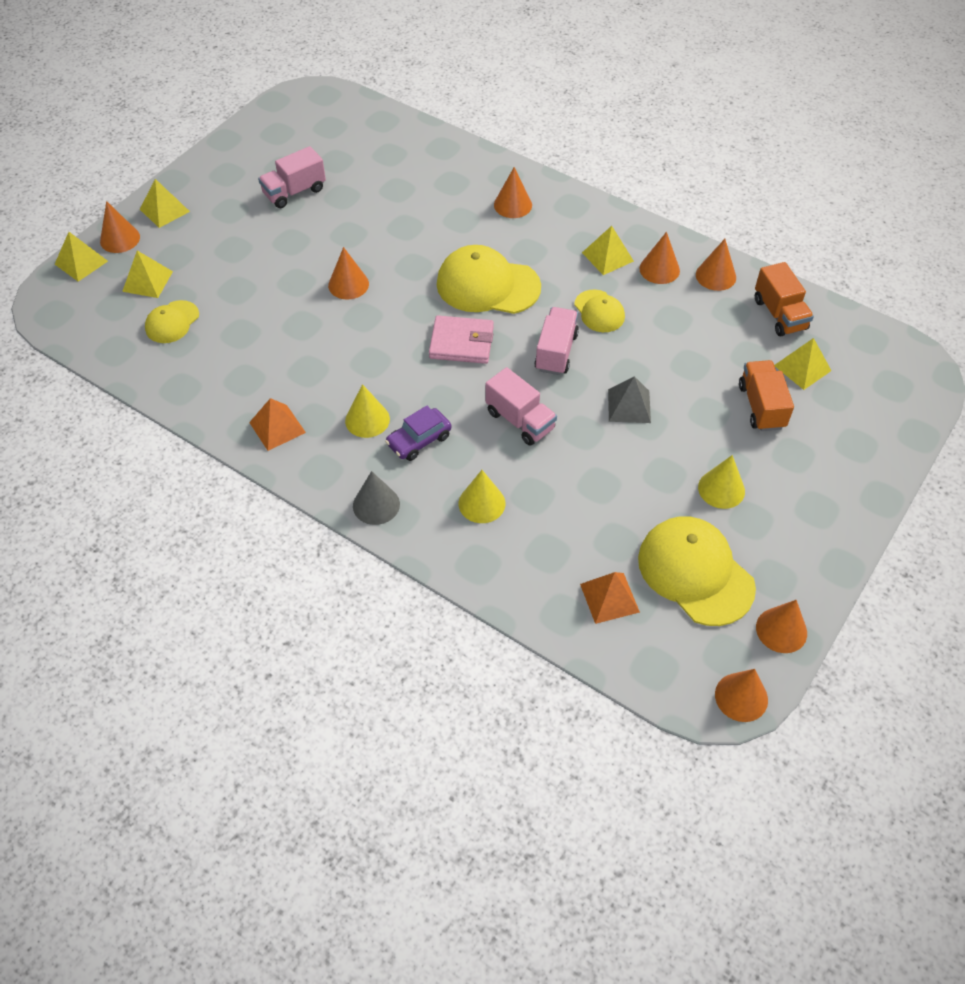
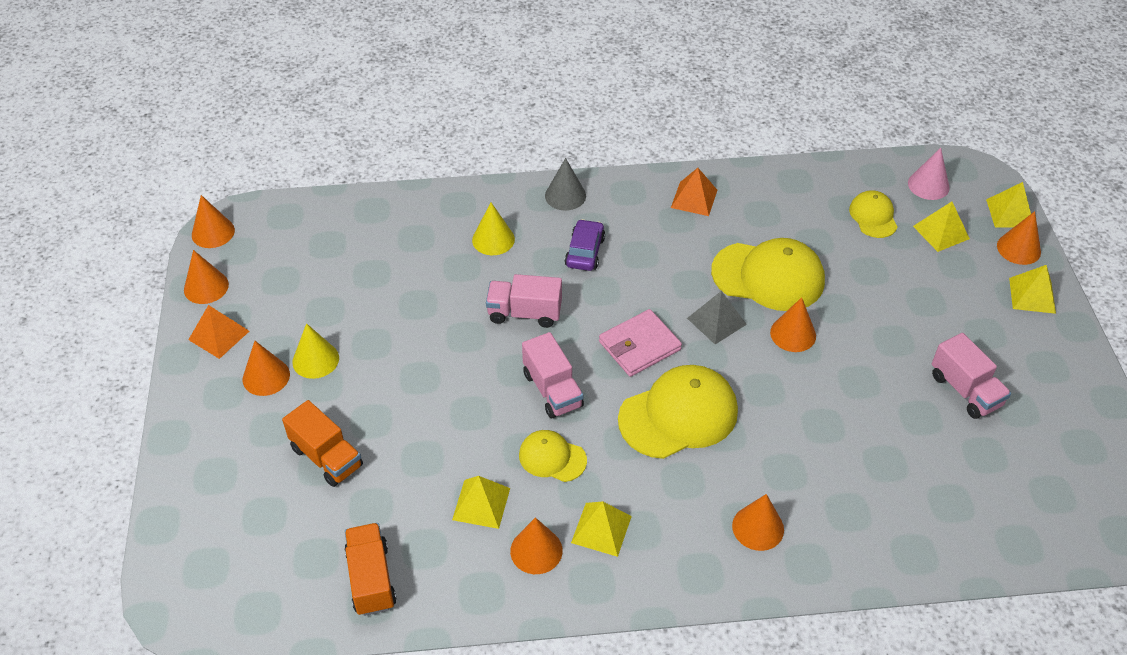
camera: 140 degrees right, 5 degrees down
(96, 317) = (928, 185): none -> pink cone
(294, 192) = (965, 390): pink truck -> pink truck turned 135 degrees clockwise
(367, 420) = (639, 242): yellow cone -> none
(609, 598) = (347, 236): orange pyramid -> orange pyramid (219, 335)
(629, 406) = (446, 382): grey pyramid -> grey pyramid (716, 321)
(695, 572) = (295, 287): yellow cap -> yellow cap (768, 276)
(715, 276) = (472, 584): orange cone -> orange cone (266, 376)
(779, 314) = (371, 579): orange truck -> orange truck turned 45 degrees clockwise
(802, 368) = (310, 526): yellow pyramid -> yellow pyramid (481, 503)

